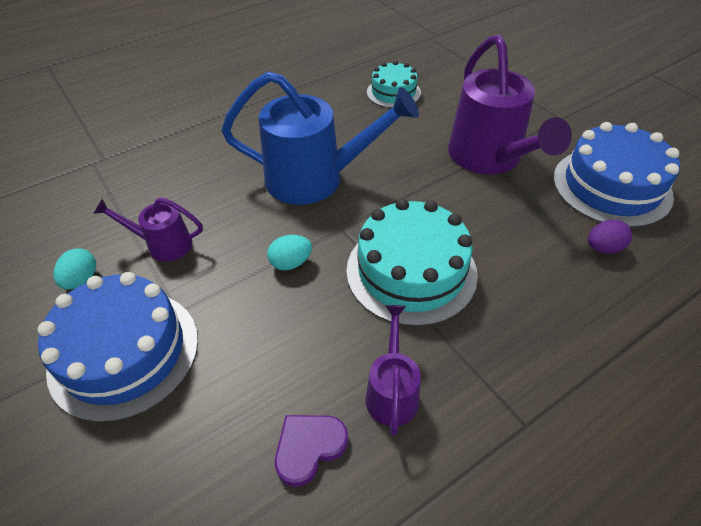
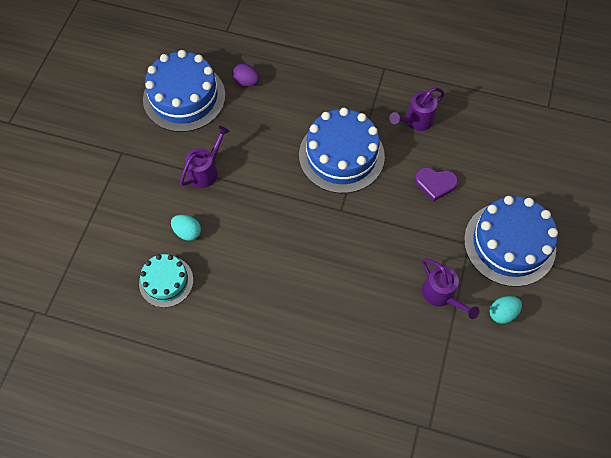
camera: 130 degrees left, 15 degrees up
(291, 263) = (389, 216): turquoise egg -> turquoise egg (187, 232)
(309, 447) = (468, 133): purple heart -> purple heart (435, 184)
(317, 178) = (311, 257): blue watering can -> none
(411, 271) = (341, 155): turquoise cake -> blue cake
(490, 159) = (206, 170): purple watering can -> purple watering can, size x0.50

